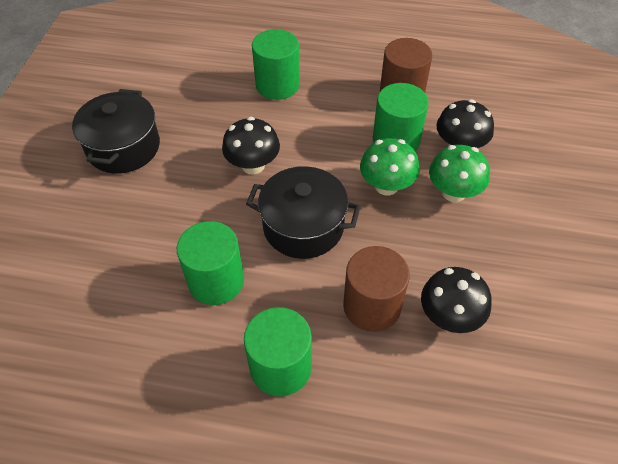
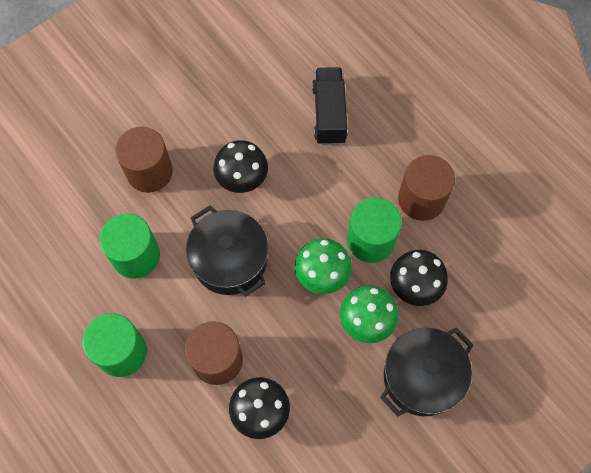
camera: 40 degrees right, 15 degrees up
(123, 147) = (166, 90): black pot -> black pot (422, 377)
(165, 211) = (149, 171): none -> brown cylinder
(277, 85) = (329, 114): green cylinder -> black truck

